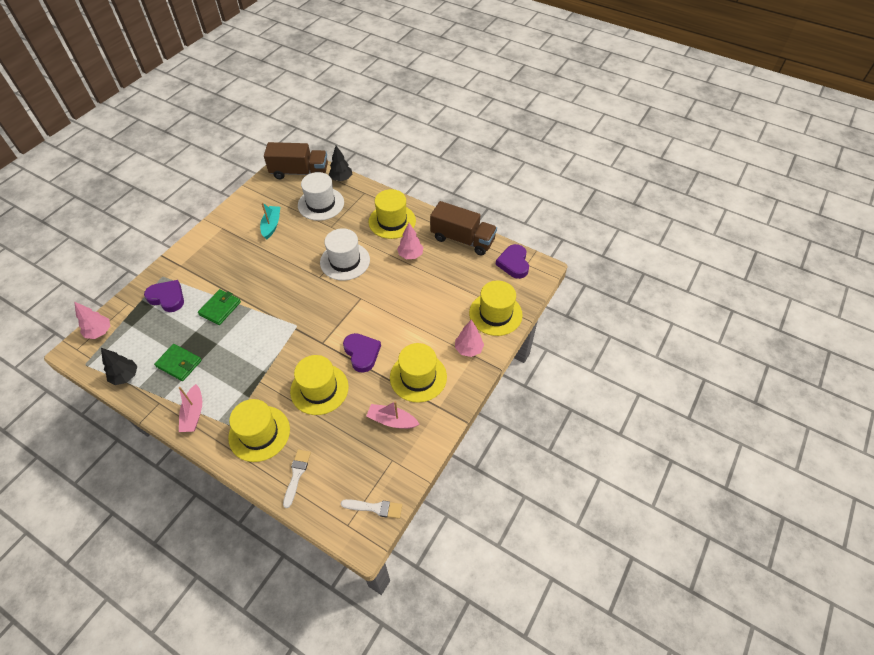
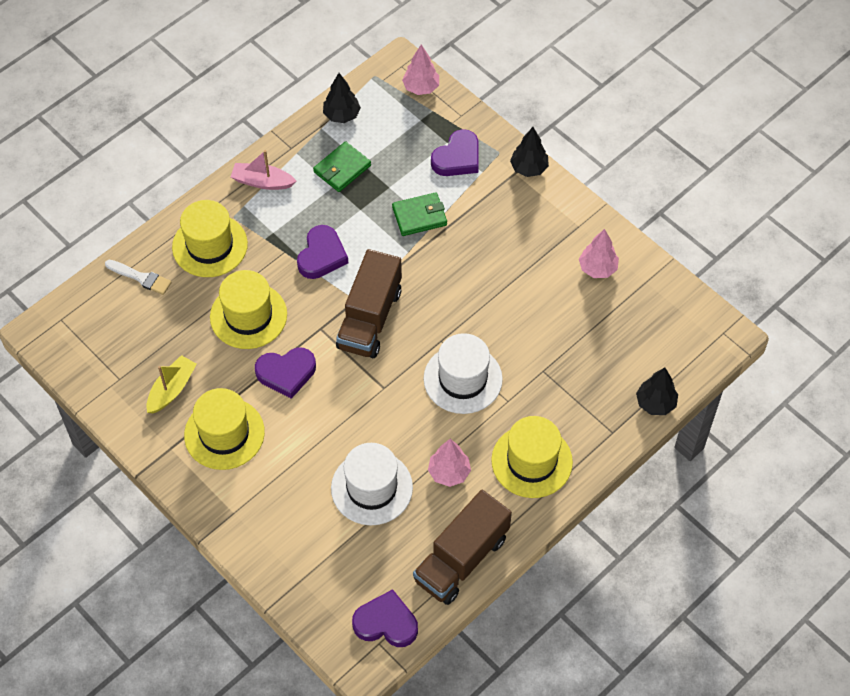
camera: 105 degrees right, 5 degrees up
(176, 259) = (529, 168): none -> black tree
(220, 308) = (419, 216): green wallet -> green wallet turned 60 degrees counterclockwise
(260, 357) = (322, 255): none -> purple heart
(271, 225) = (567, 290): turquoise boat -> none
(300, 172) = (686, 343): brown truck -> brown truck (370, 318)
(321, 204) = (599, 364): white hat -> white hat (372, 488)
(375, 508) = (68, 350): white brush -> none
(392, 420) = (172, 389): pink boat -> yellow boat
(468, 349) = (246, 508): pink tree -> pink tree (597, 268)
(495, 314) = (295, 564): yellow hat -> none

